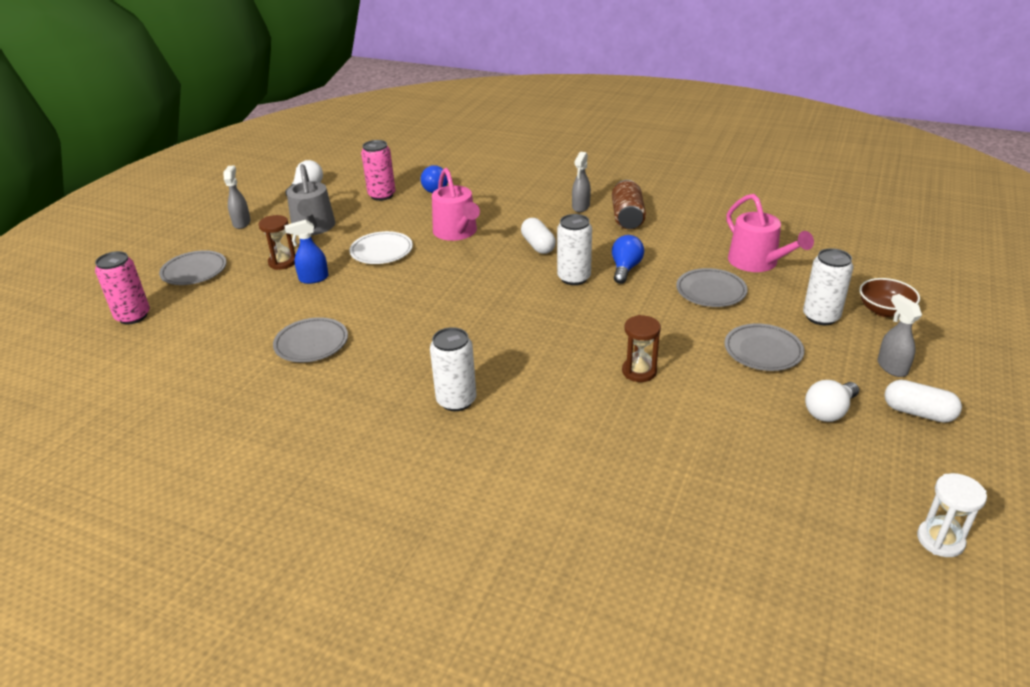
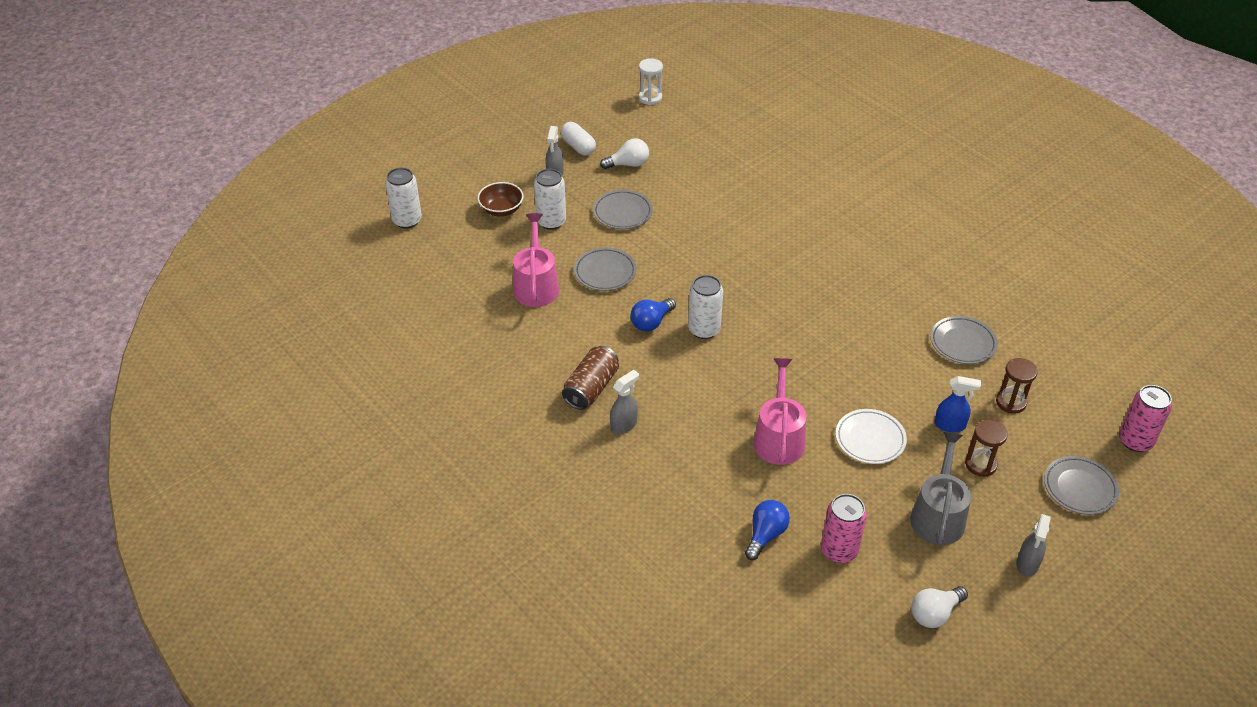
camera: 155 degrees left, 10 degrees up
(456, 400) = (862, 253): white can -> white can (407, 220)
(538, 245) = (708, 383): white capsule -> none
(639, 371) = (721, 229): brown hourglass -> brown hourglass (1011, 402)

